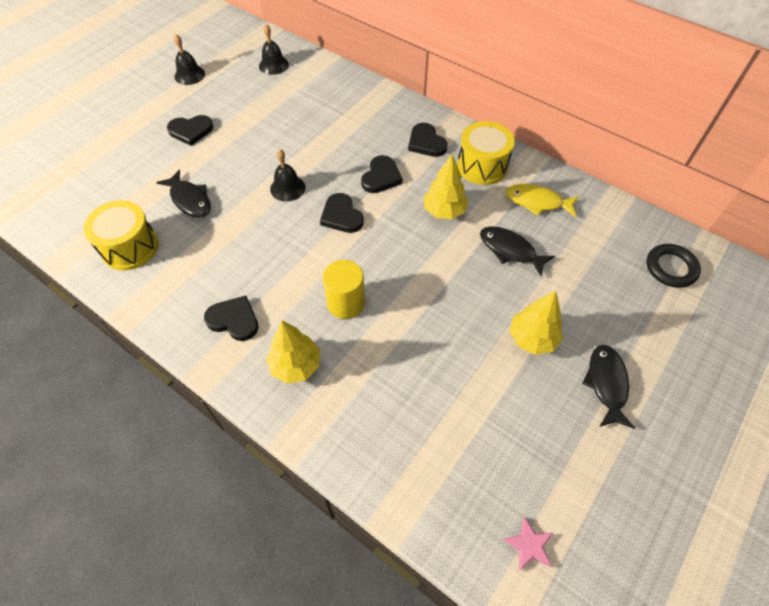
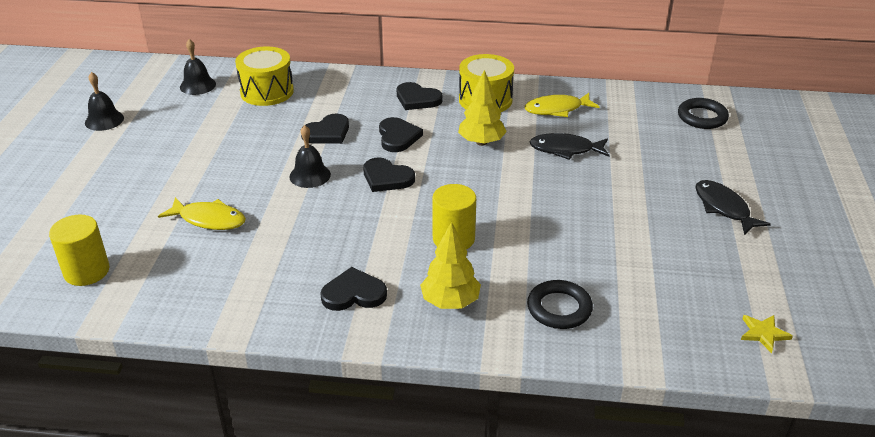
camera: 30 degrees left, 20 degrees down
(84, 211) = (86, 271): none -> yellow cylinder
(130, 247) = (176, 281): yellow drum -> yellow drum (267, 92)
(190, 200) = (209, 219): black fish -> yellow fish
(191, 131) = (153, 165): black heart -> black heart (327, 133)
(374, 418) = (559, 308): none -> black ring
(529, 545) = (763, 333): pink star -> yellow star
(532, 338) = (639, 201): yellow tree -> none

